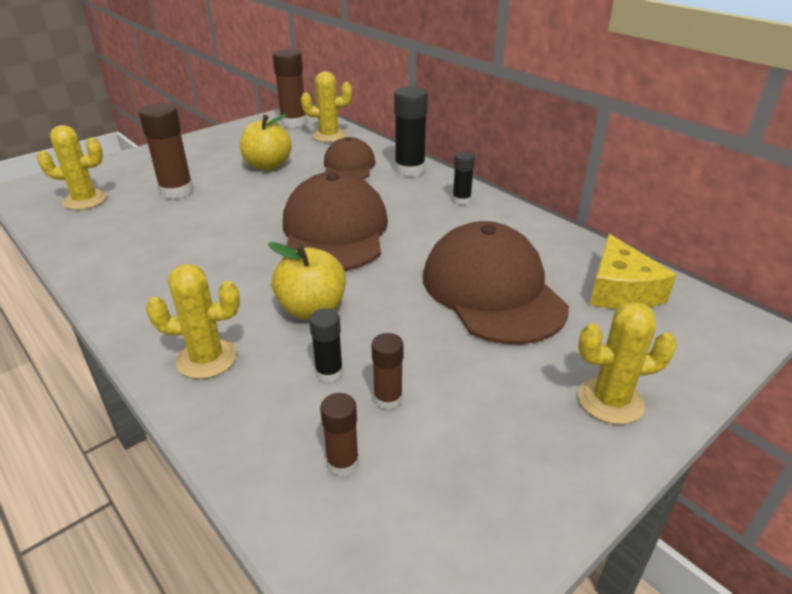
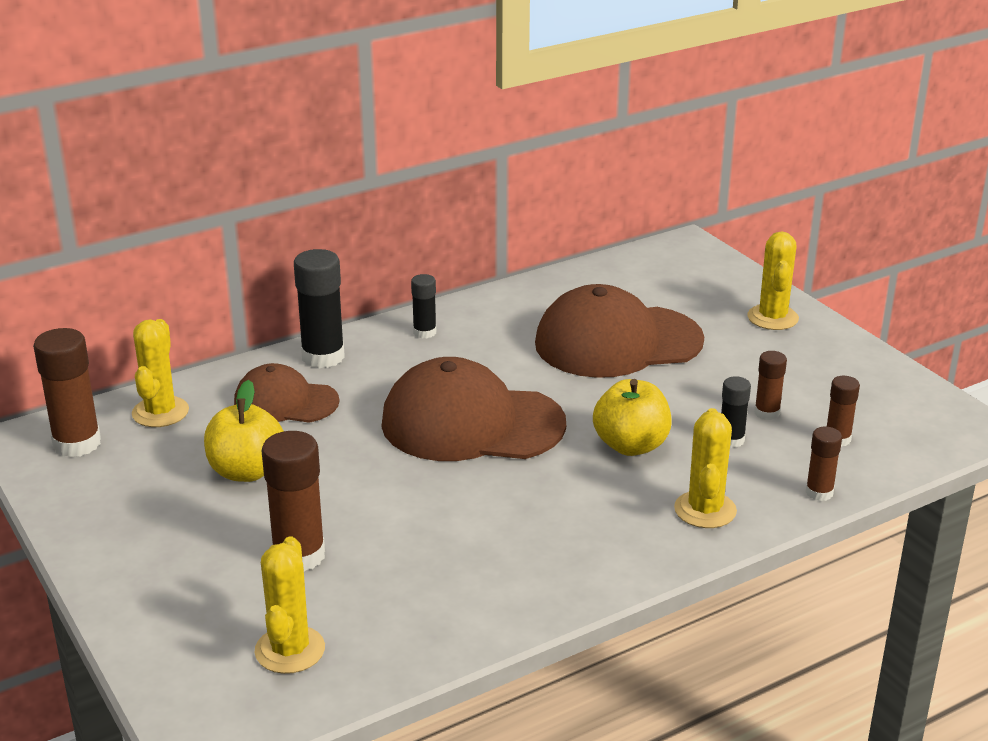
camera: 80 degrees left, 5 degrees down
(231, 444) = (819, 492): none -> brown glue stick
(620, 290) = (629, 281): yellow cheese -> none

